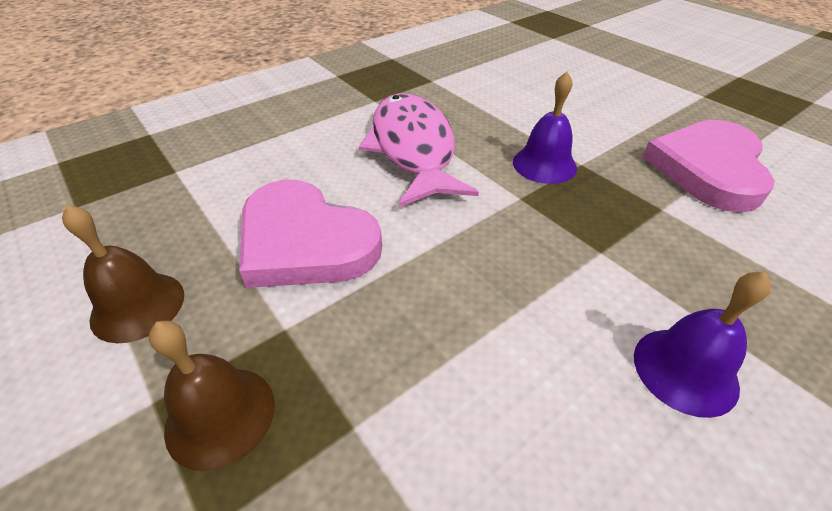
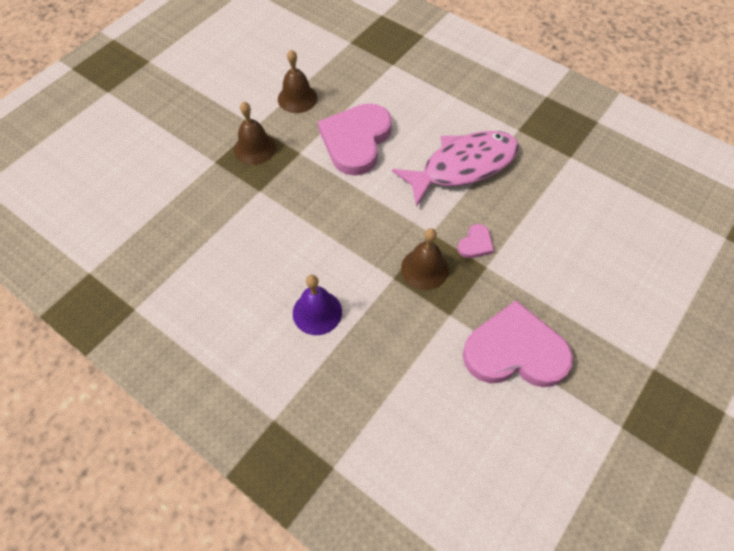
camera: 75 degrees right, 15 degrees up
(544, 164) = (475, 244): purple bell -> pink heart
(584, 216) = (424, 268): none -> brown bell

